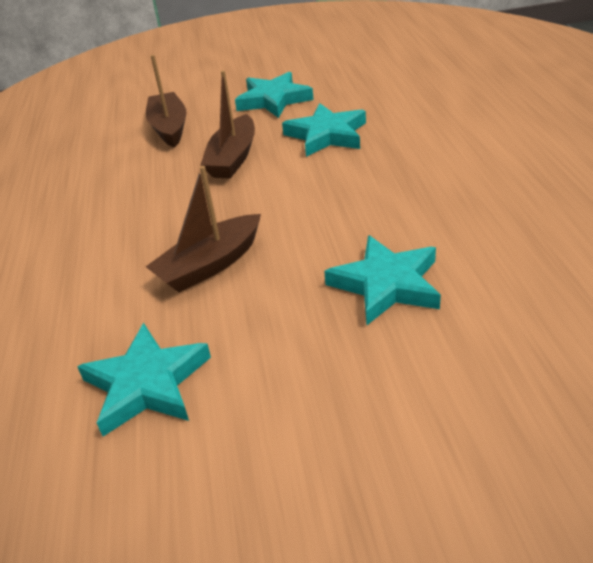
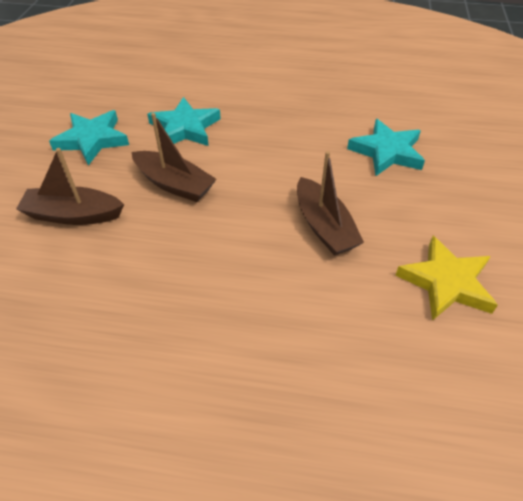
camera: 75 degrees left, 10 degrees up
(146, 384) = (446, 282): turquoise star -> yellow star

